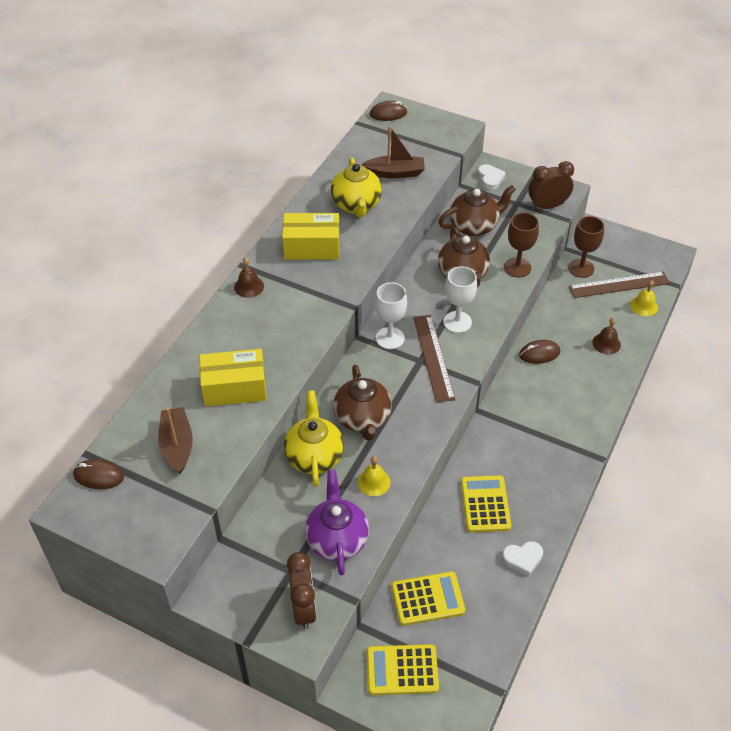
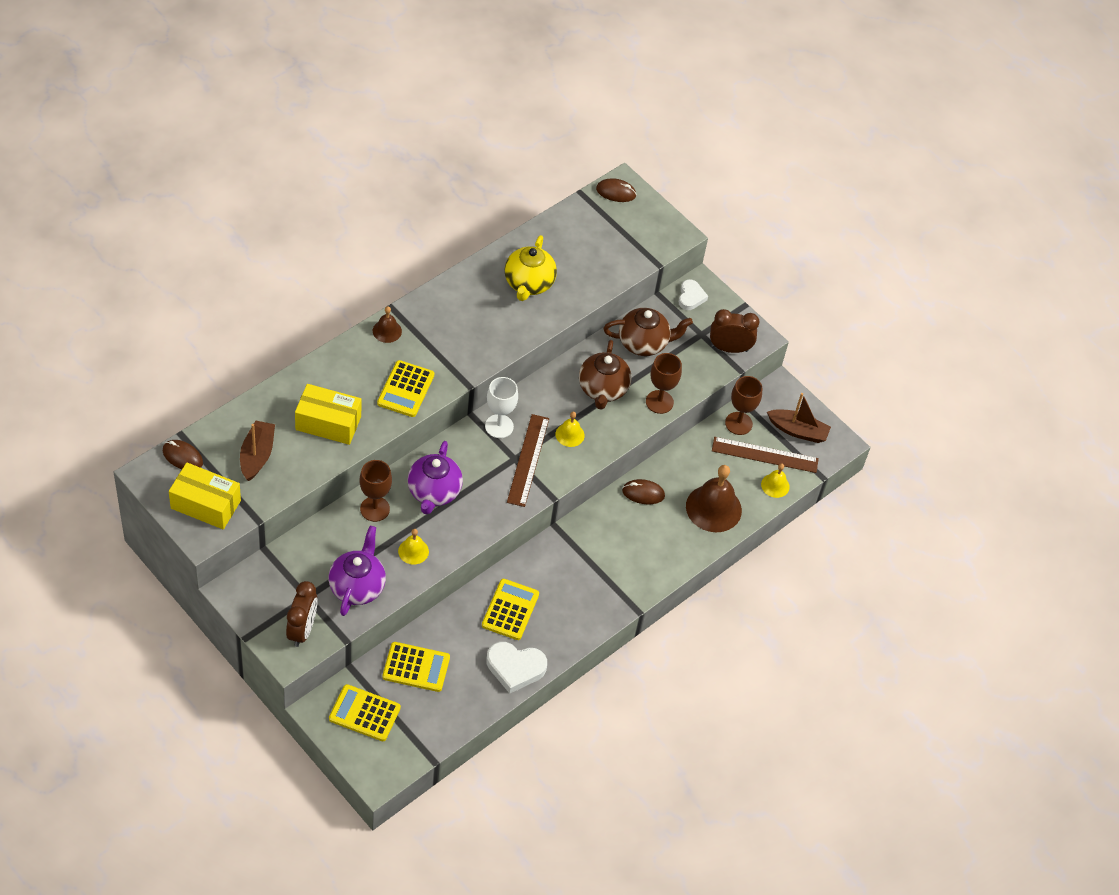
camera: 15 degrees right, 5 degrees up
(294, 330) = (405, 389): none -> yellow calculator
(312, 247) = (464, 312): yellow box -> yellow box (205, 504)
(314, 456) = (375, 509): yellow teapot -> brown goblet
(363, 419) = (434, 492): brown teapot -> purple teapot
(395, 173) = (585, 262): brown boat -> brown boat (798, 431)
(457, 322) = (570, 434): white goblet -> yellow bell
(522, 559) = (515, 668): white heart -> white heart, size x1.59
(606, 343) = (713, 508): brown bell -> brown bell, size x1.94

